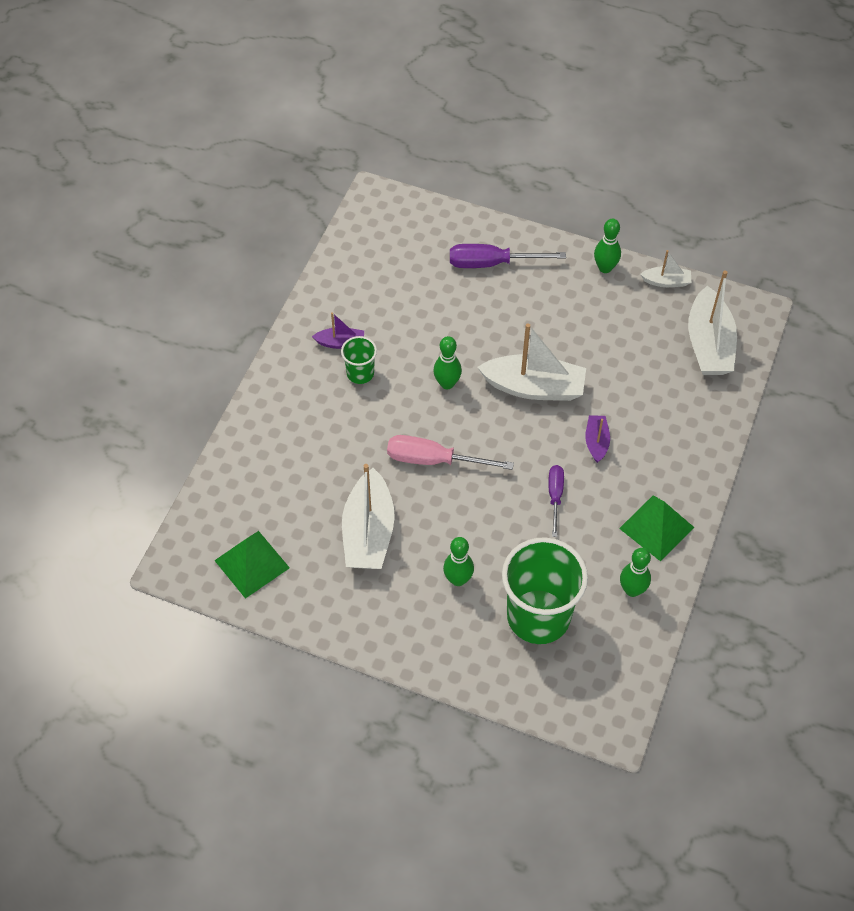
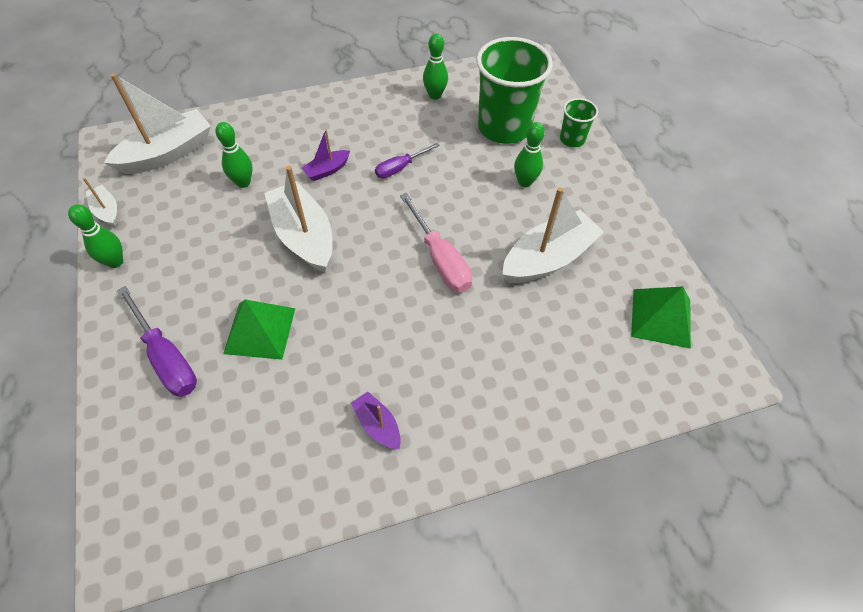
camera: 130 degrees left, 0 degrees up
(360, 373) = (400, 378): green cup -> green cup (572, 139)
(447, 383) = (352, 299): green bowling pin -> green bowling pin (243, 182)
(656, 528) = (374, 106): green pyramid -> green pyramid (260, 330)

